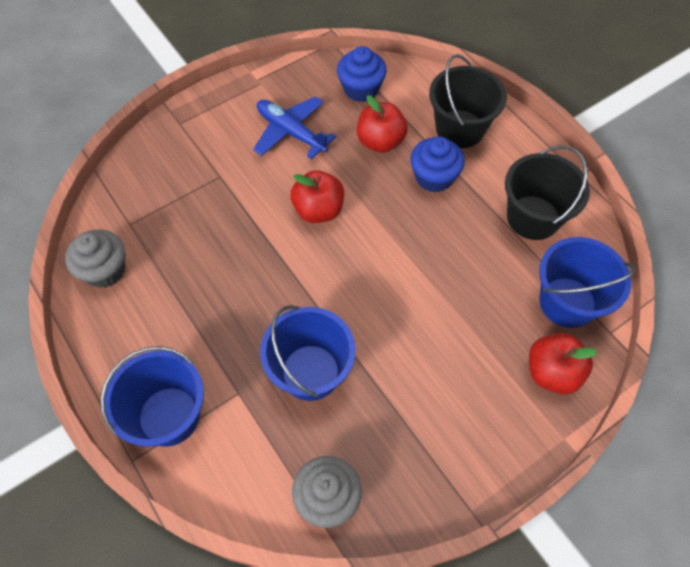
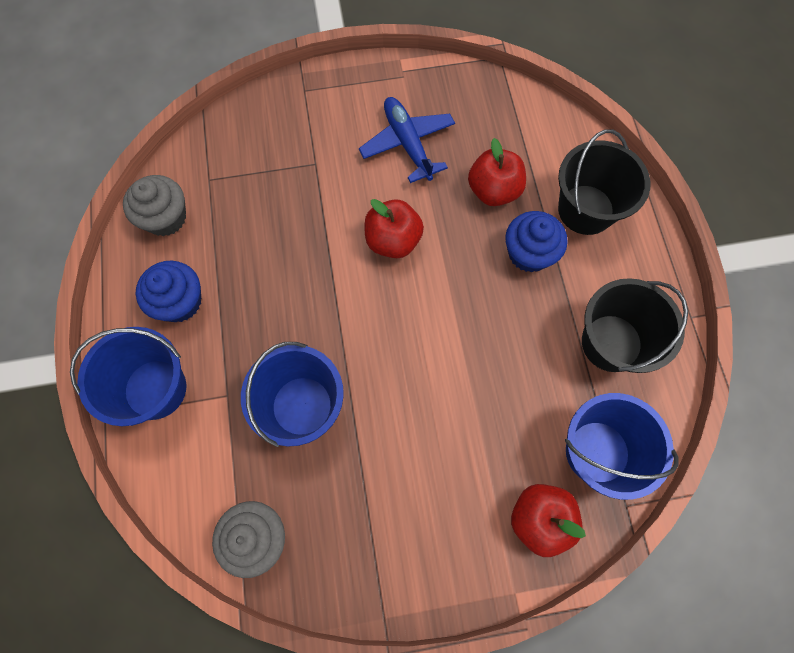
camera: 25 degrees right, 10 degrees up
(361, 89) = (503, 122): blue cupcake -> blue cupcake (180, 302)

